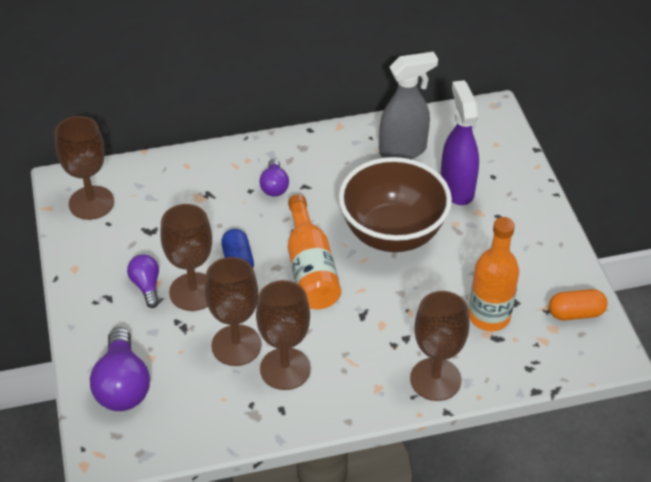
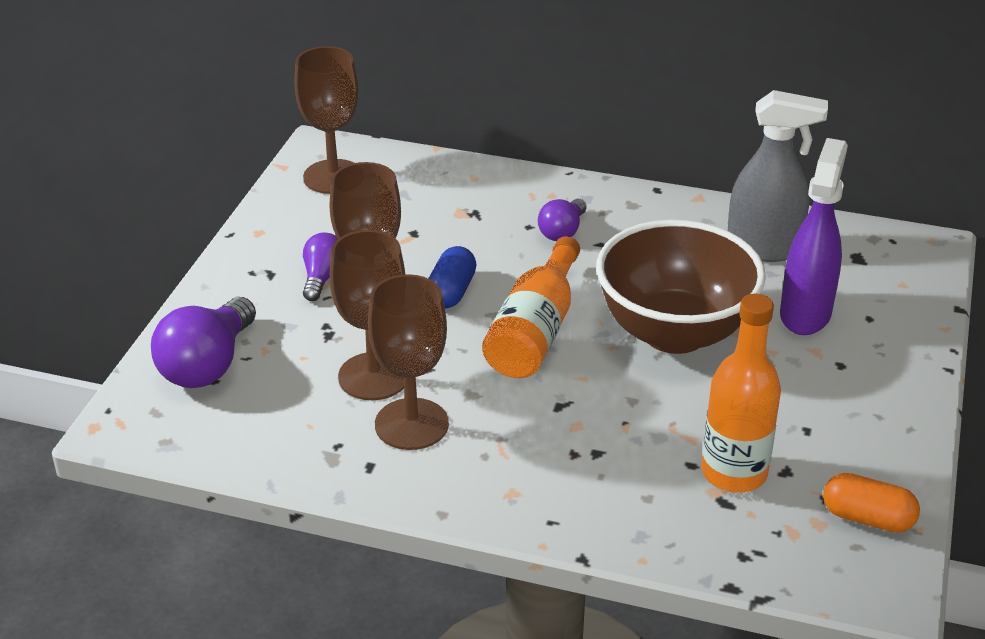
camera: 30 degrees right, 10 degrees down
(435, 379) = (598, 515): brown goblet -> none

